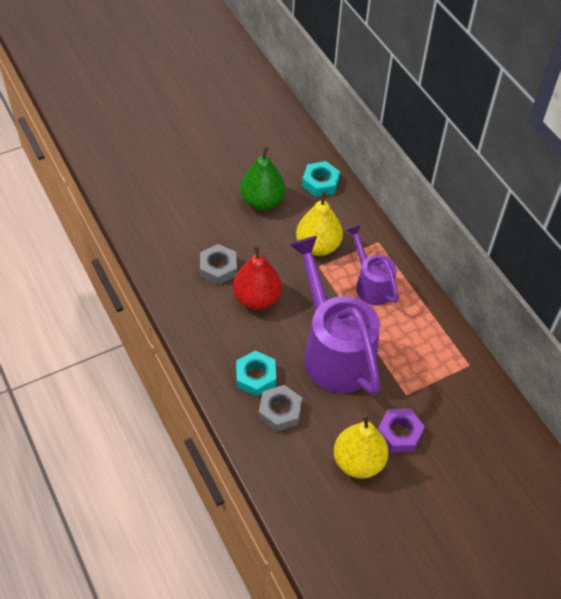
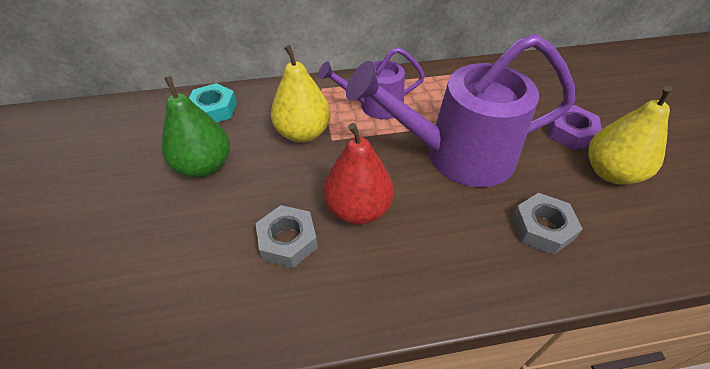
camera: 70 degrees left, 5 degrees down
(256, 377) = (485, 241): turquoise nut -> none

